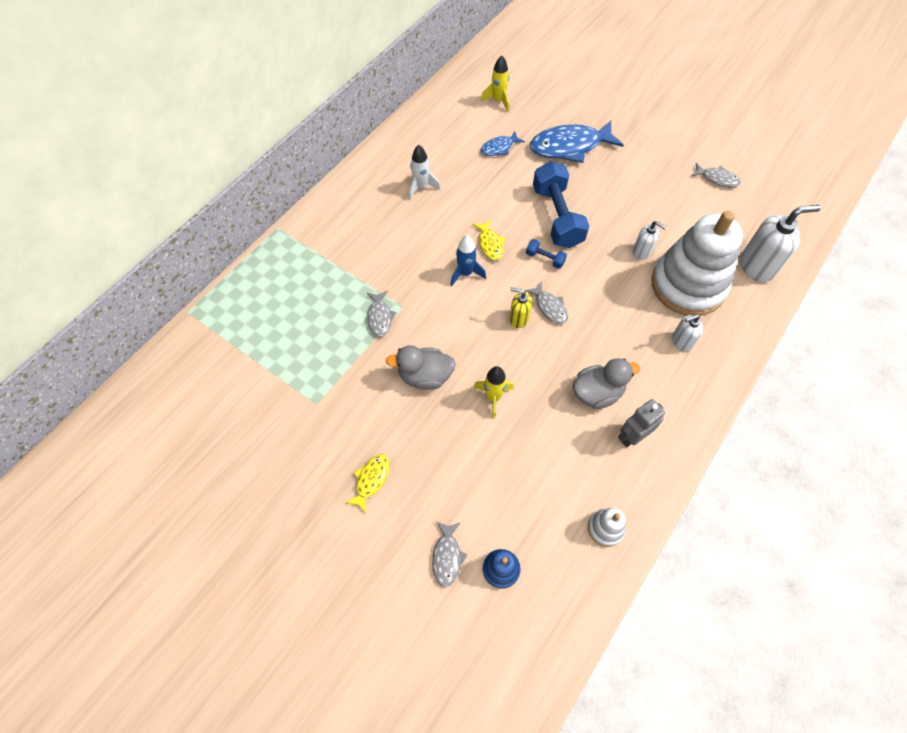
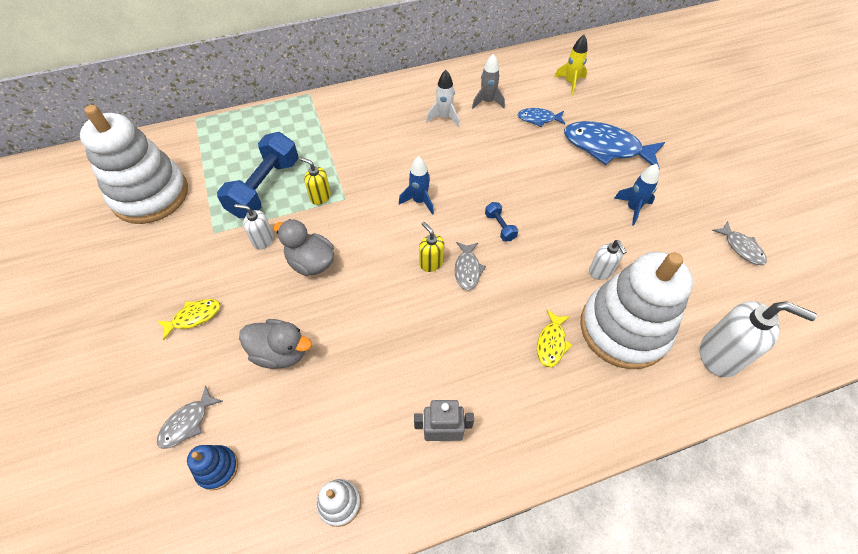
camera: 35 degrees right, 5 degrees down
(220, 407) = (150, 195): none -> white stacking toy
(380, 317) = (320, 197): grey fish -> yellow soap dispenser
(445, 153) = (487, 102): none -> grey rocket
(490, 244) = (461, 189): yellow fish -> yellow fish (551, 343)
(493, 397) = (349, 315): yellow rocket -> none
(557, 216) = (542, 198): blue dumbbell -> blue dumbbell (265, 188)
(597, 393) = (444, 371): grey duck -> grey duck (280, 352)
(626, 188) = (633, 208): none -> blue rocket
(681, 341) = (571, 377): white soap dispenser -> white soap dispenser (263, 240)

